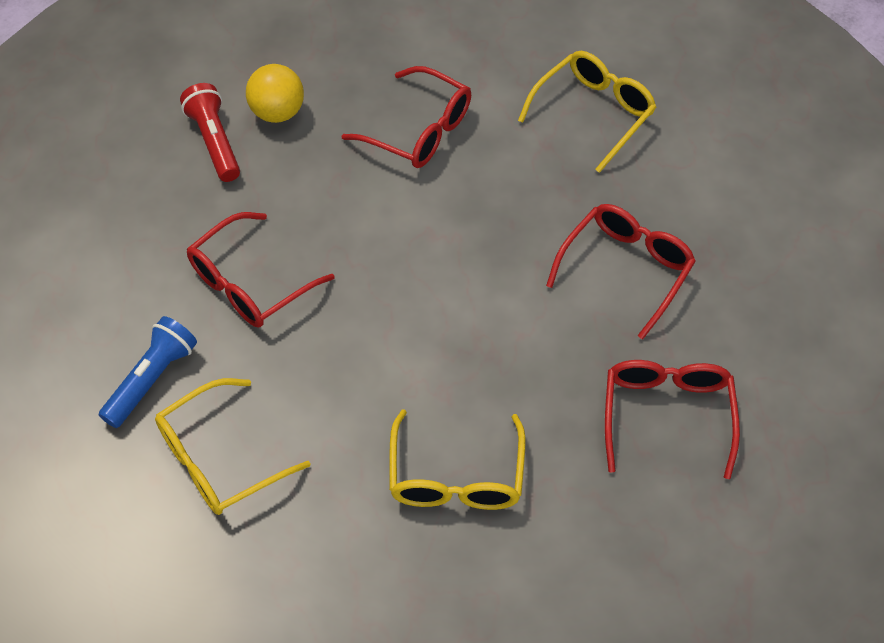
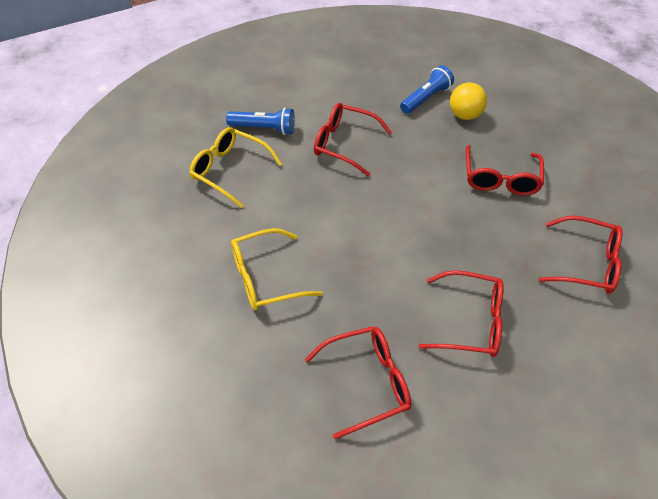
camera: 65 degrees right, 5 degrees down
(214, 142) = (425, 98): red flashlight -> blue flashlight
(593, 114) = (586, 263): yellow glasses -> red glasses

